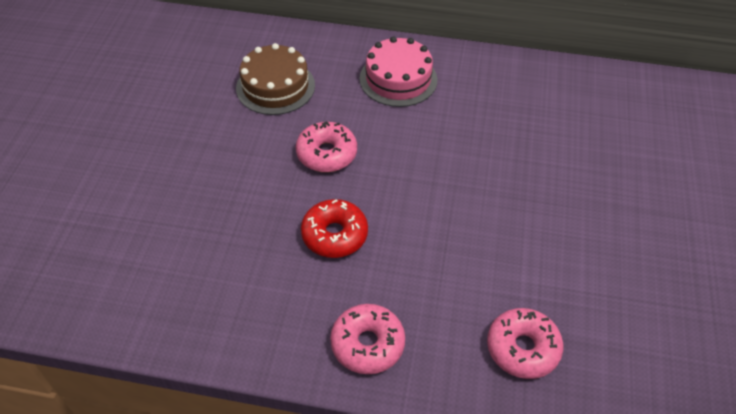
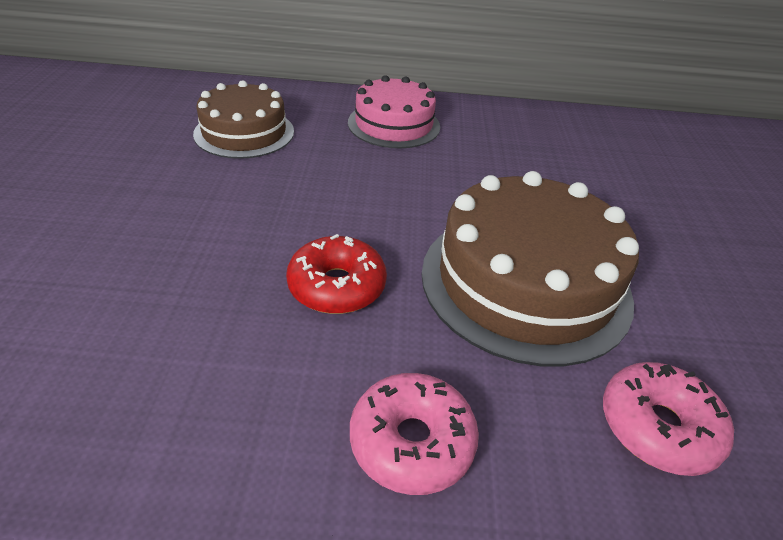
camera: 10 degrees left, 10 degrees down
(326, 154) = (315, 195): pink donut -> none
(467, 239) = (525, 282): none -> brown cake

